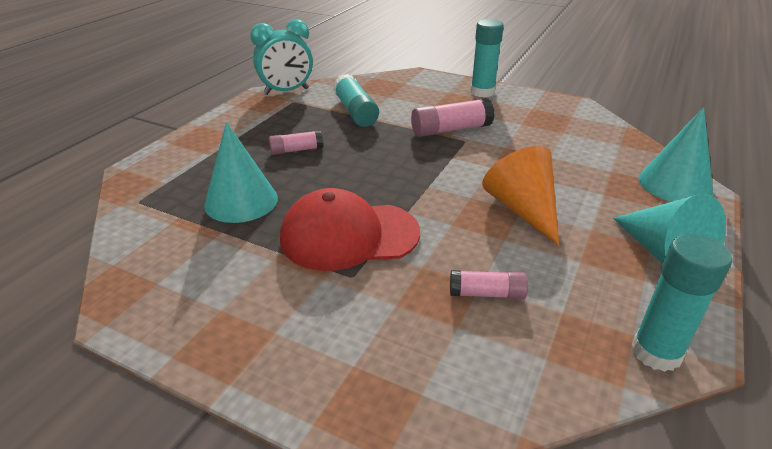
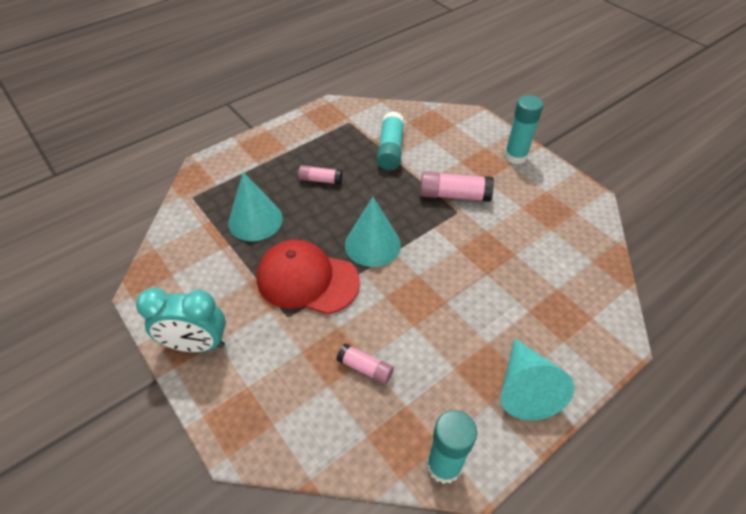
camera: 25 degrees right, 15 degrees up
(286, 91) = (350, 108): turquoise clock -> turquoise clock (196, 344)
(523, 210) = (448, 303): orange cone -> none
(675, 184) = (601, 324): turquoise cone -> turquoise cone (372, 244)

